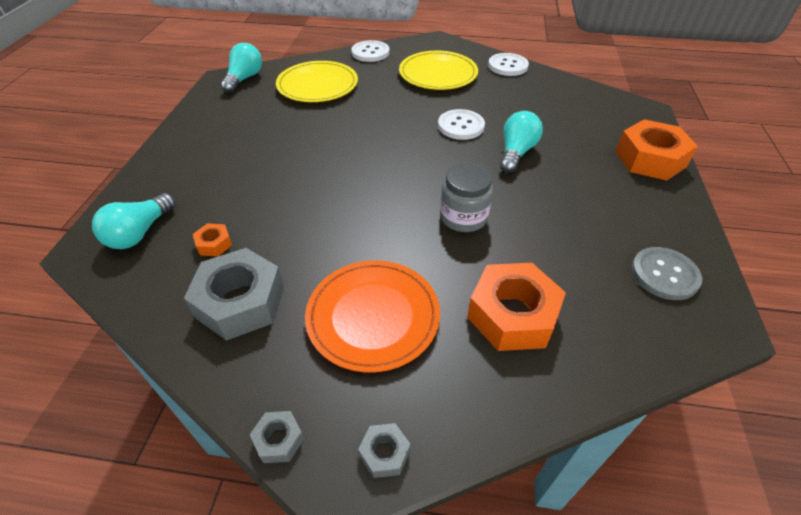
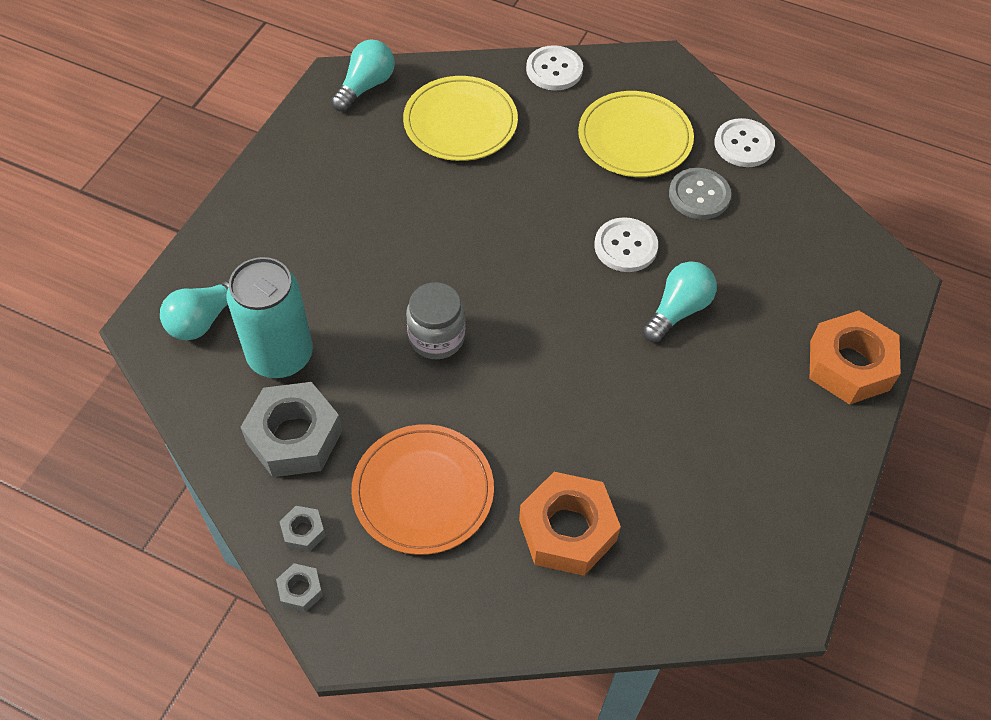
camera: 15 degrees right, 10 degrees up
(214, 244) = (280, 355): orange nut -> turquoise can
(384, 453) = (389, 630): grey nut -> grey nut (303, 532)
(463, 217) = (568, 392): grey jar -> grey jar (436, 337)
(664, 274) = (761, 530): grey button -> grey button (699, 195)

